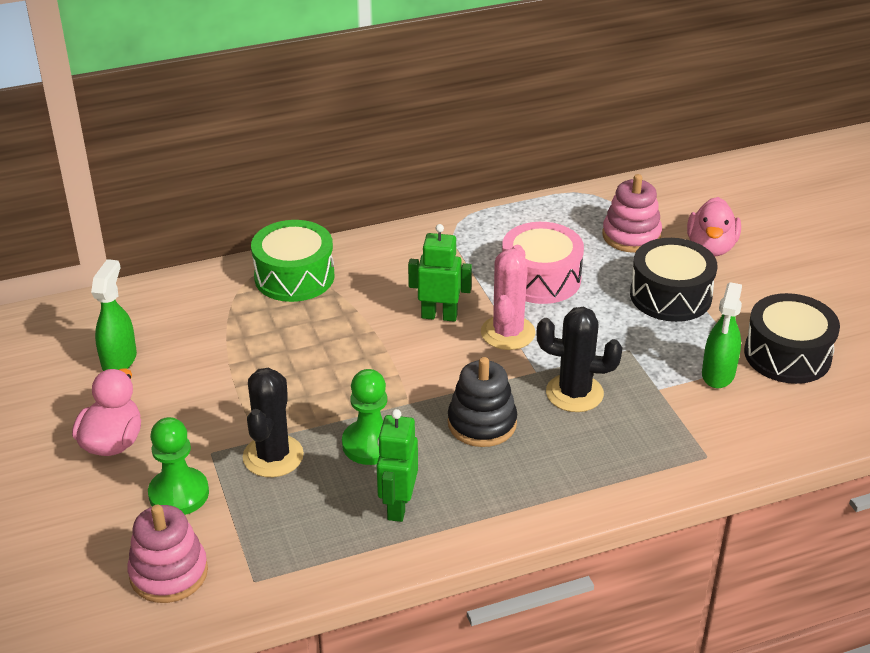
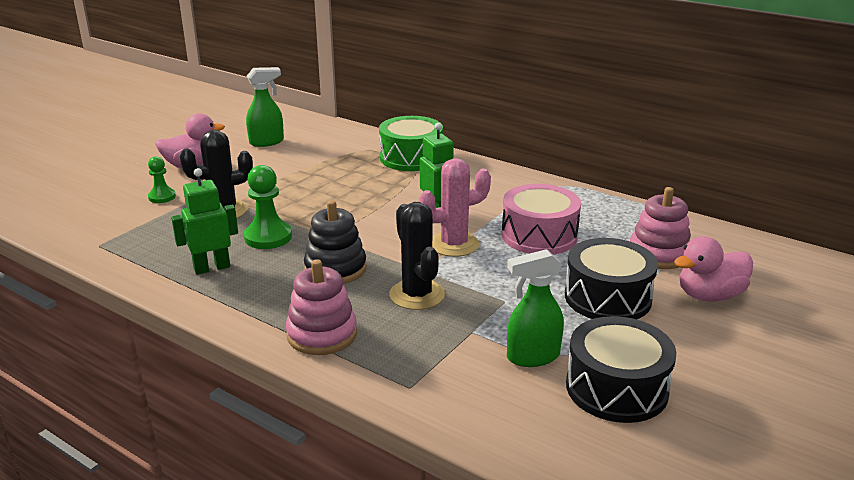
camera: 55 degrees right, 10 degrees down
(169, 573) = (87, 218): pink stacking toy -> pink stacking toy (322, 334)
(179, 494) = (162, 197): green pawn -> green pawn, size x0.61

